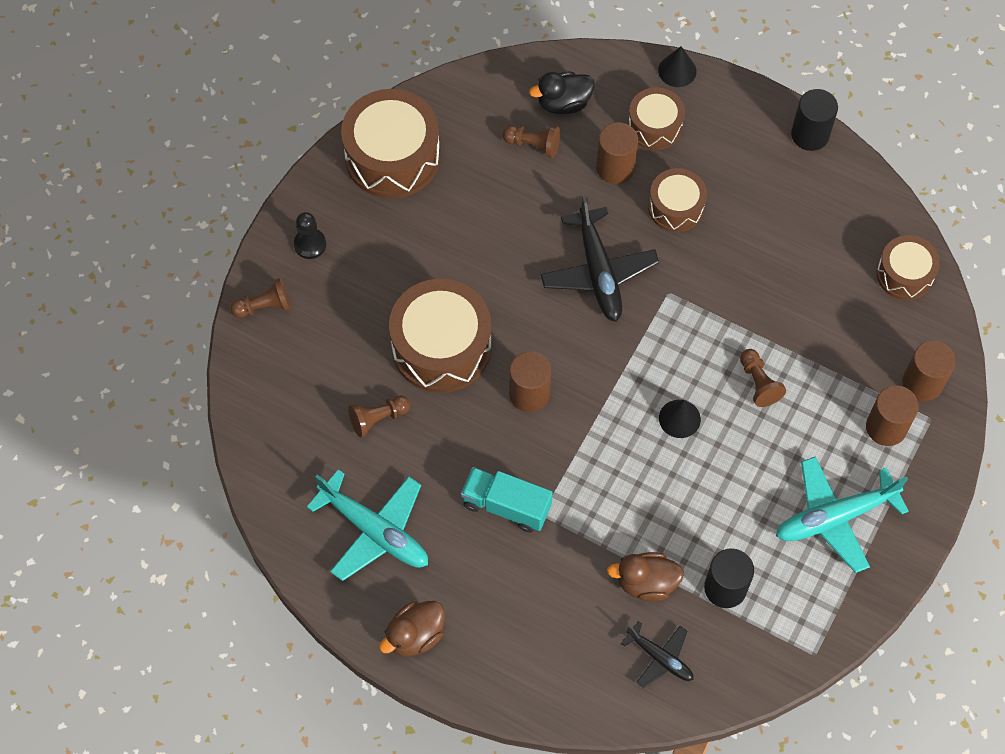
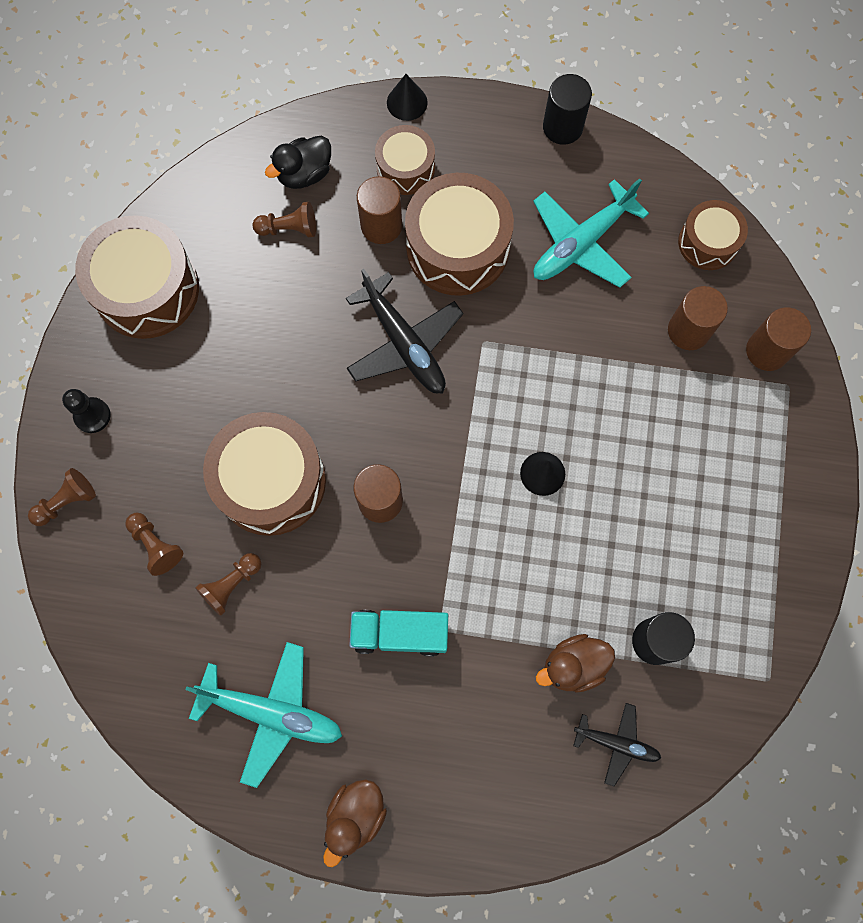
camera: 20 degrees left, 10 degrees up
(676, 207) = (457, 247): brown drum -> brown drum, size x1.73
(758, 383) = (607, 407): brown pawn -> brown pawn (156, 545)
(835, 517) = (735, 524): turquoise plane -> turquoise plane (581, 243)
(886, 427) = (749, 410): brown cylinder -> brown cylinder (688, 331)

